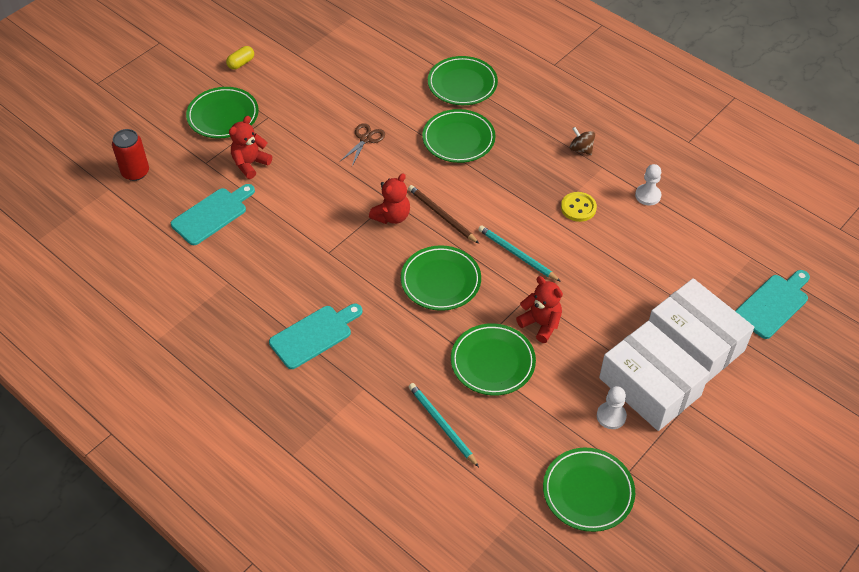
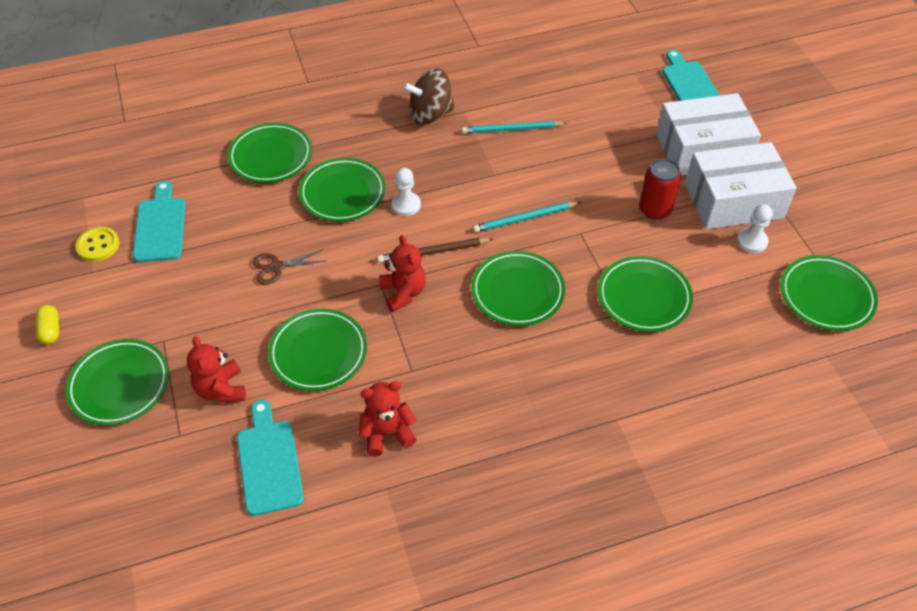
camera: 60 degrees left, 0 degrees up
(135, 172) = (128, 521): red can -> red can (654, 210)
(310, 196) = (318, 352): none -> green plate
(314, 335) = (518, 434): turquoise cutting board -> turquoise cutting board (160, 226)
(365, 139) = (277, 267): brown scissors -> brown scissors turned 75 degrees counterclockwise
(442, 425) = (697, 372): turquoise pencil -> turquoise pencil (512, 129)
(541, 324) = (619, 240): red teddy bear -> red teddy bear (387, 433)
(578, 208) = (500, 150): yellow button -> yellow button (98, 245)
(581, 149) = (430, 114): brown spinning top -> brown spinning top, size x1.79
(648, 195) = (520, 99): white pawn -> white pawn (406, 205)

